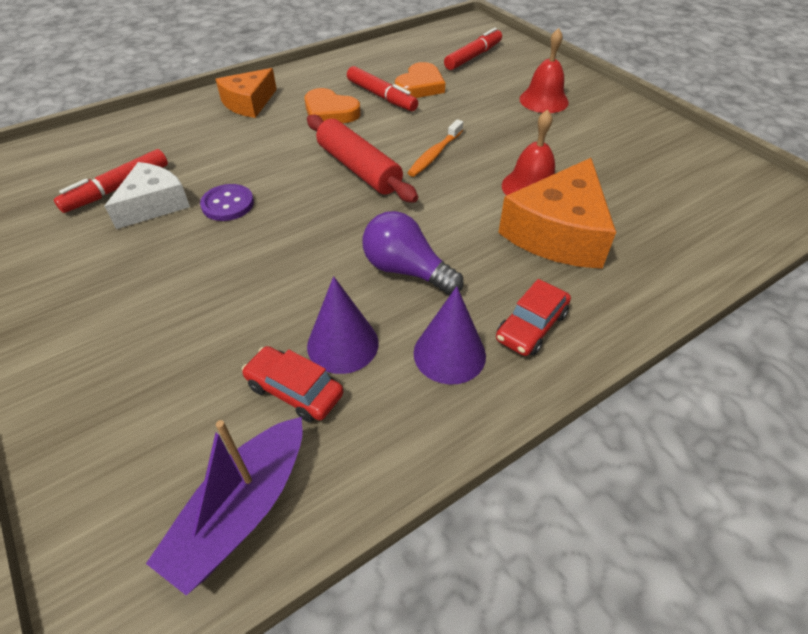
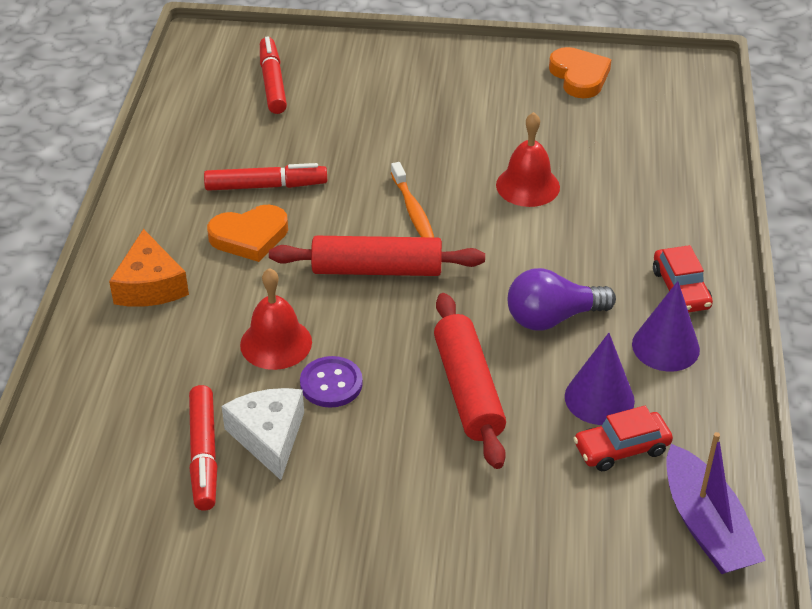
camera: 50 degrees left, 5 degrees down
(281, 267) = (468, 390): none -> red rolling pin
(420, 86) = (281, 150): orange heart -> orange heart (579, 76)
(543, 100) = (411, 93): red bell -> red bell (276, 343)
(558, 233) = (599, 209): orange cheese -> none

